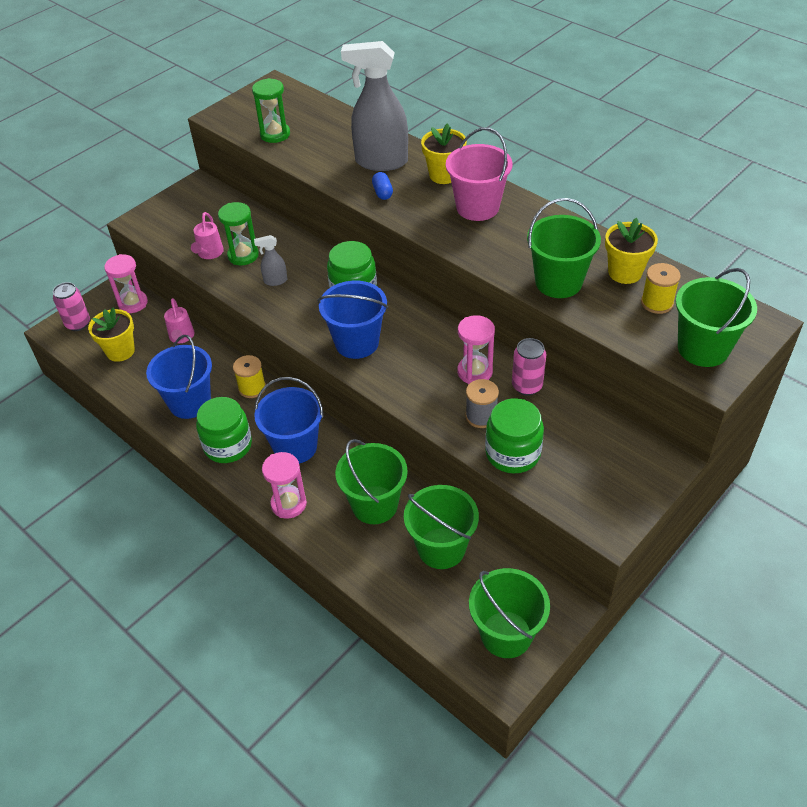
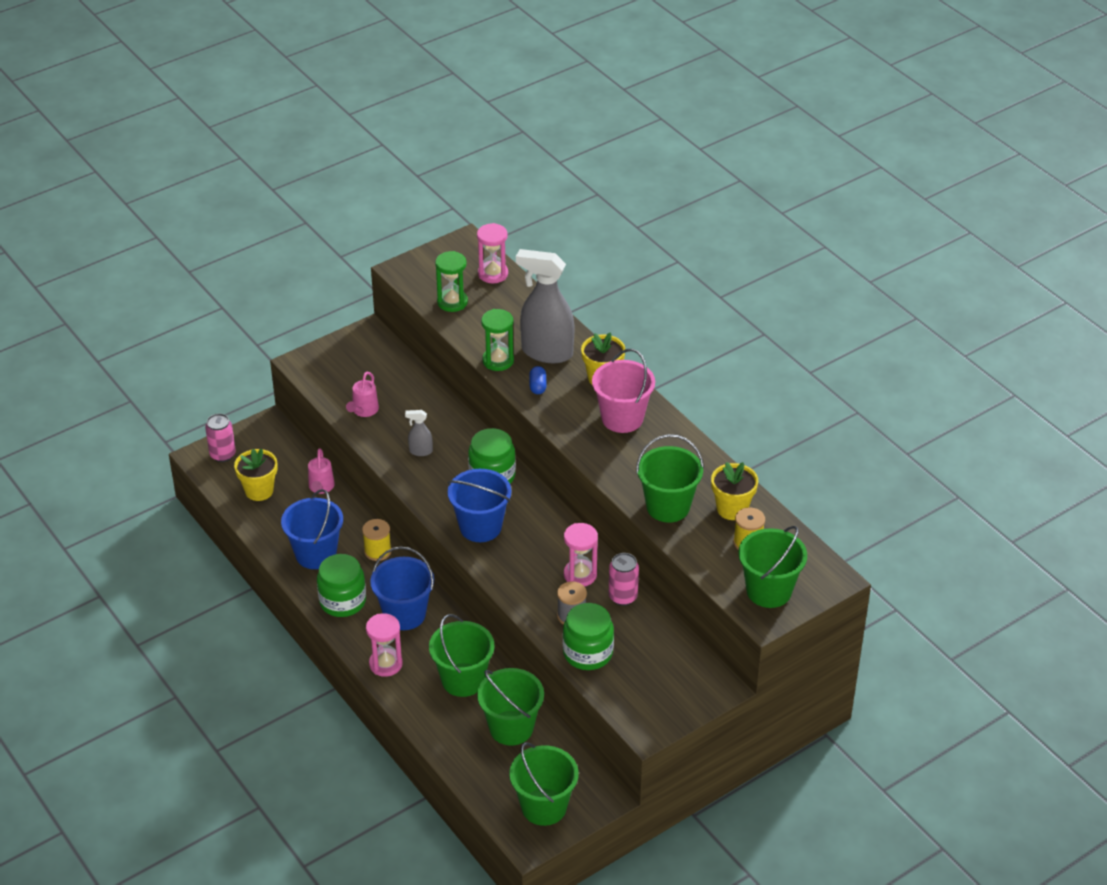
camera: 10 degrees right, 5 degrees down
(133, 303) = (280, 443): pink hourglass -> pink hourglass (493, 274)
(243, 255) = (396, 419): green hourglass -> green hourglass (498, 361)

